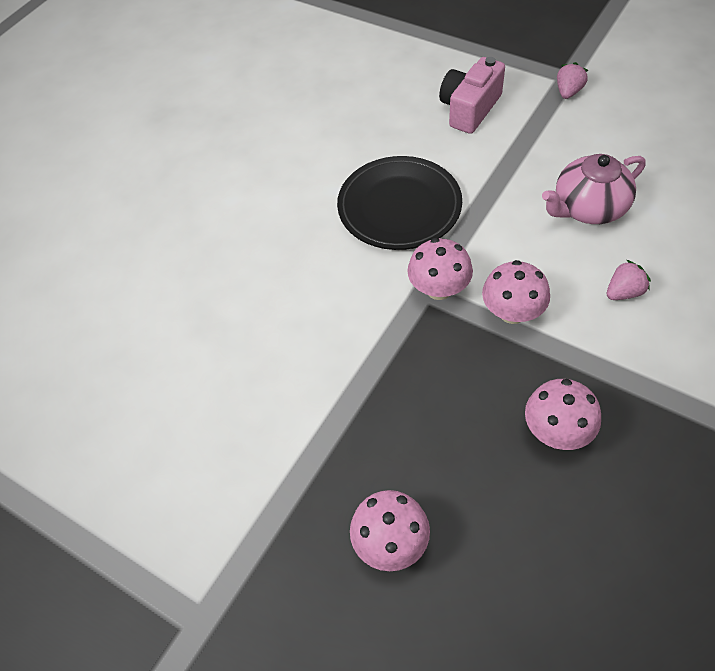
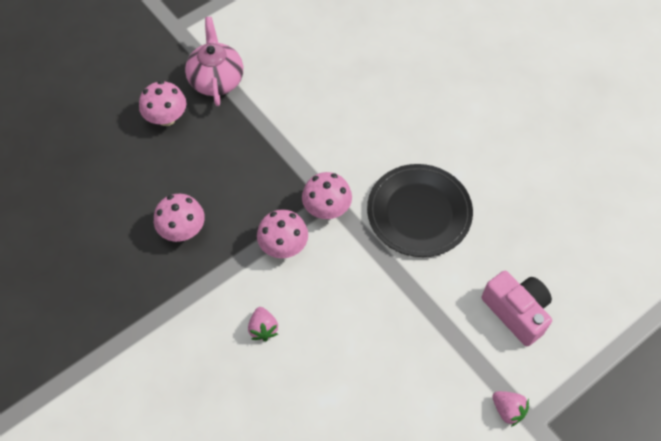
camera: 105 degrees right, 5 degrees up
(588, 208) = (356, 348): pink teapot -> pink teapot (216, 79)

